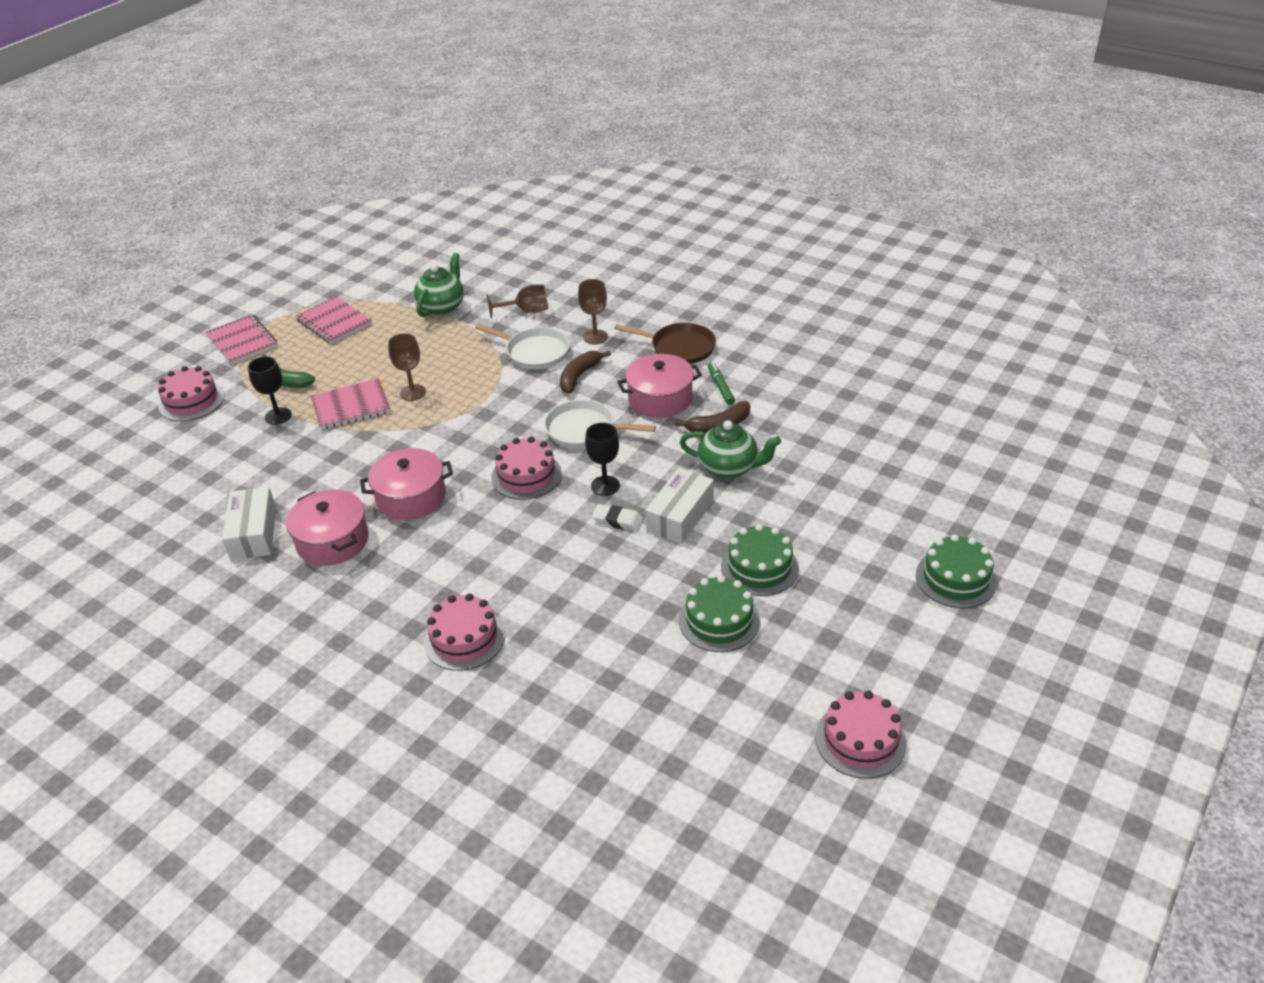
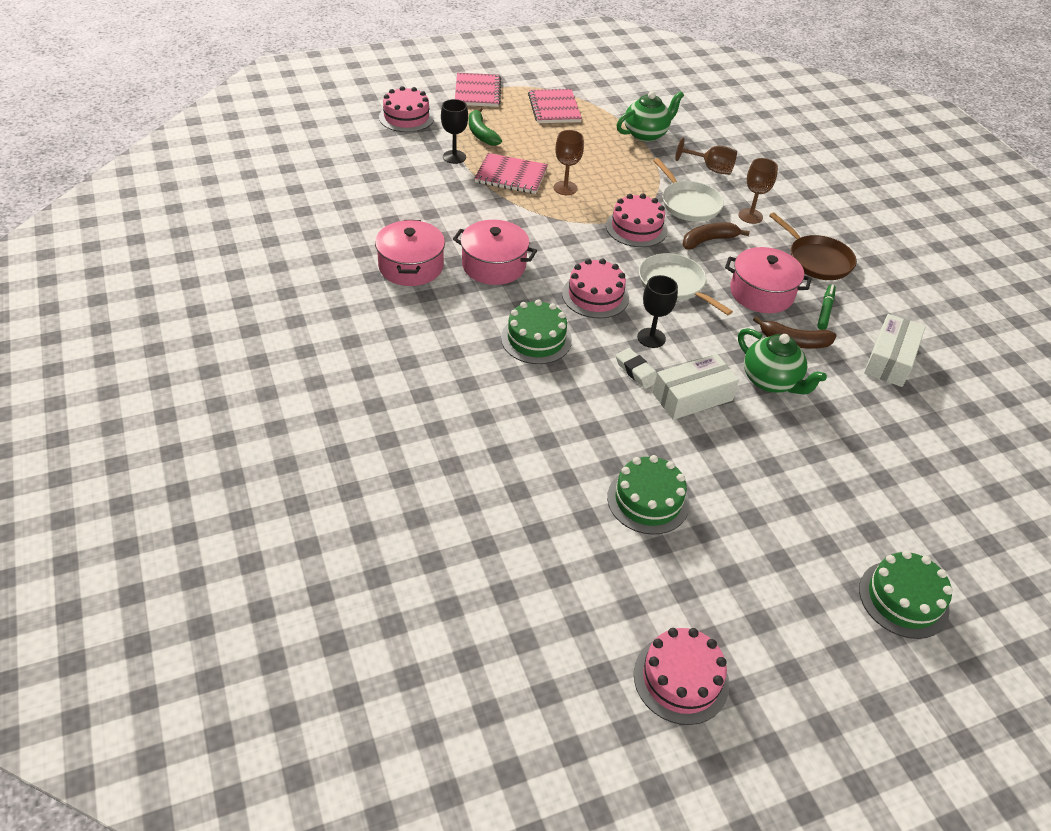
camera: 30 degrees right, 5 degrees up
(253, 533) = (364, 231): white box -> white box (889, 360)
(464, 638) = (437, 392): pink cake -> pink cake (636, 228)
(759, 567) = (723, 478): green cake -> green cake (536, 339)

